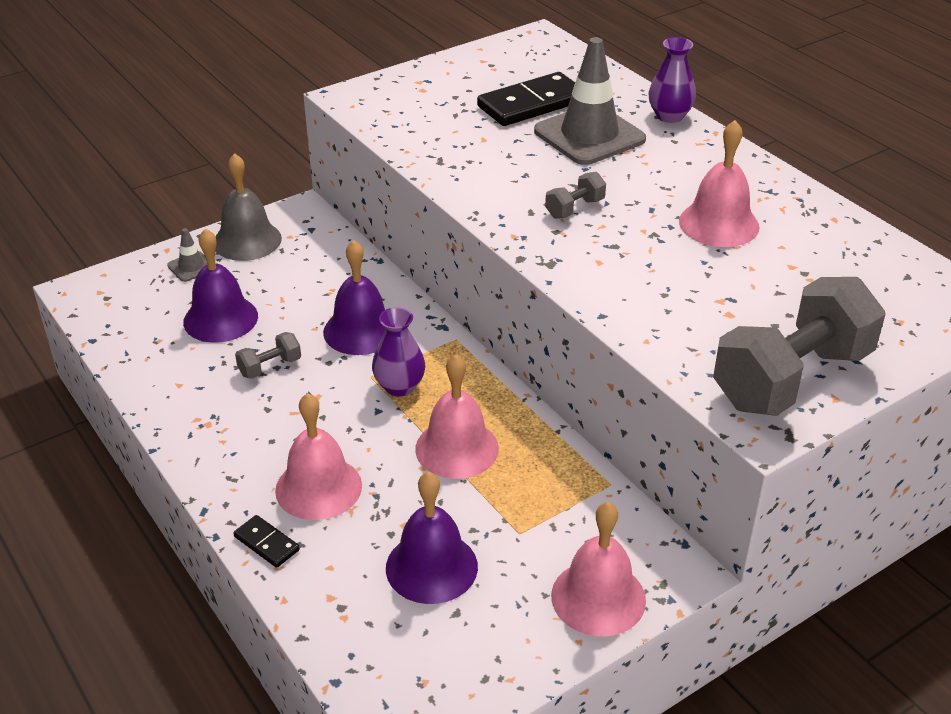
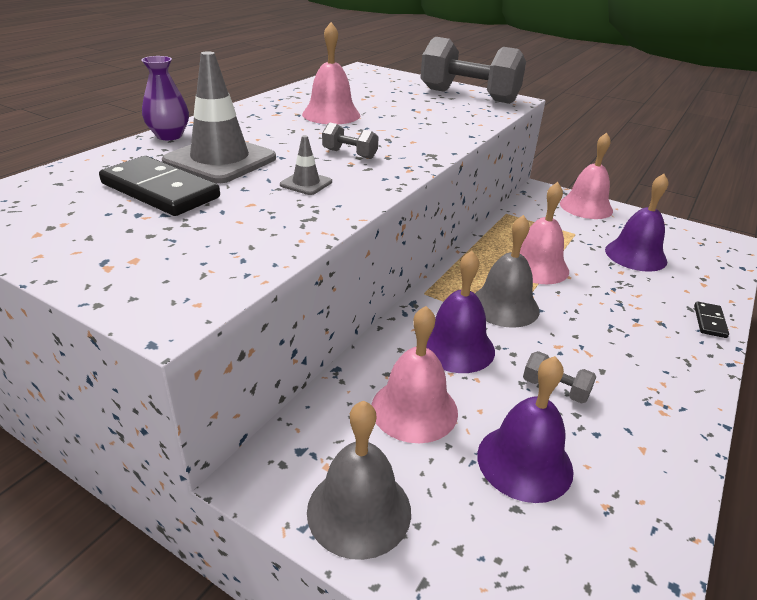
camera: 115 degrees left, 5 degrees down
(191, 267) = (454, 550): grey traffic cone -> grey traffic cone (306, 183)
(318, 487) = (639, 314): pink bell -> pink bell (414, 409)
(399, 386) = (504, 306): purple vase -> grey bell

